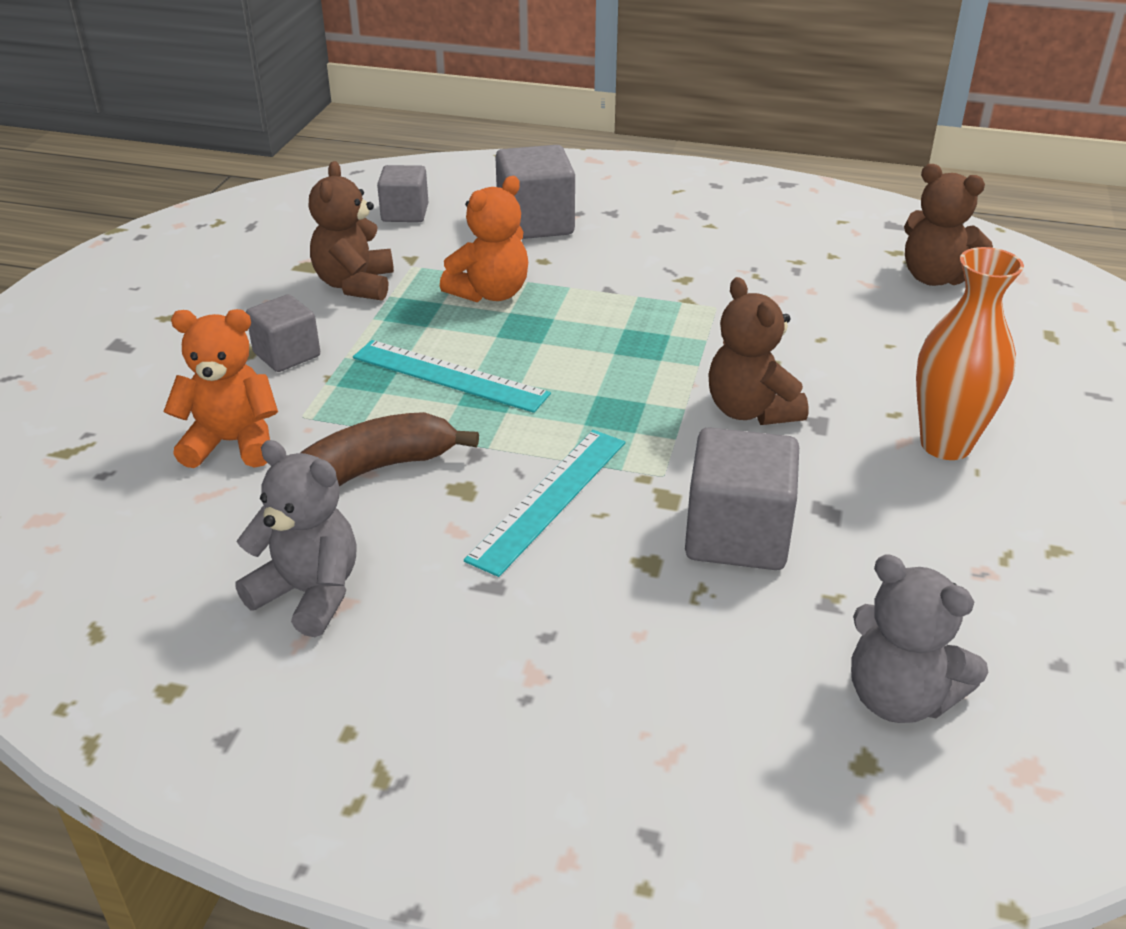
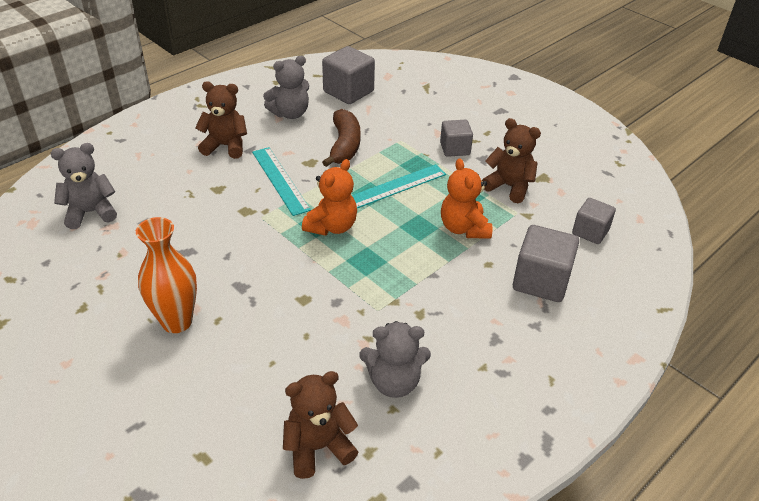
camera: 120 degrees right, 5 degrees up
(232, 443) = (396, 120): orange teddy bear -> orange teddy bear (332, 226)
(737, 535) = (204, 218): grey cube -> grey cube (348, 91)
(751, 410) = (274, 268): brown teddy bear -> brown teddy bear (225, 146)
(800, 264) = (394, 382): none -> grey teddy bear

